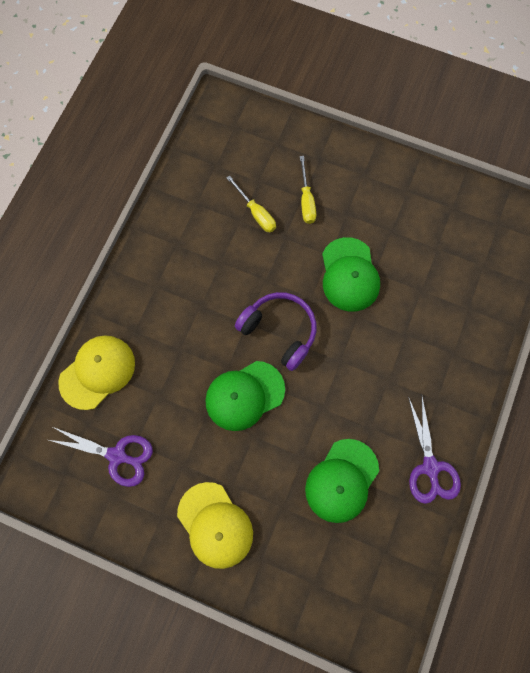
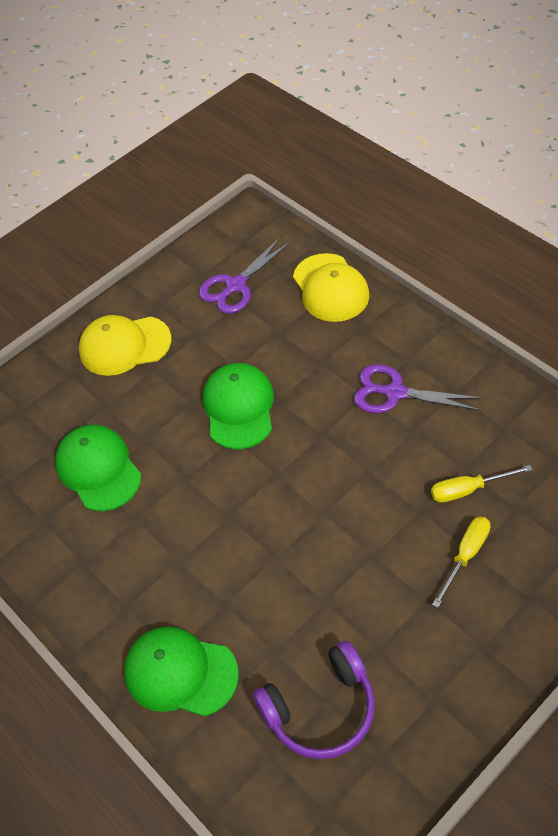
camera: 120 degrees right, 20 degrees down
(279, 331) = (296, 465): purple headphones -> purple headphones (321, 709)
(306, 200) = (466, 556): yellow screwdriver -> yellow screwdriver turned 105 degrees clockwise
(349, 275) = (335, 569): green cap -> green cap (180, 672)
(430, 467) = (58, 564): purple scissors -> purple scissors (395, 392)

